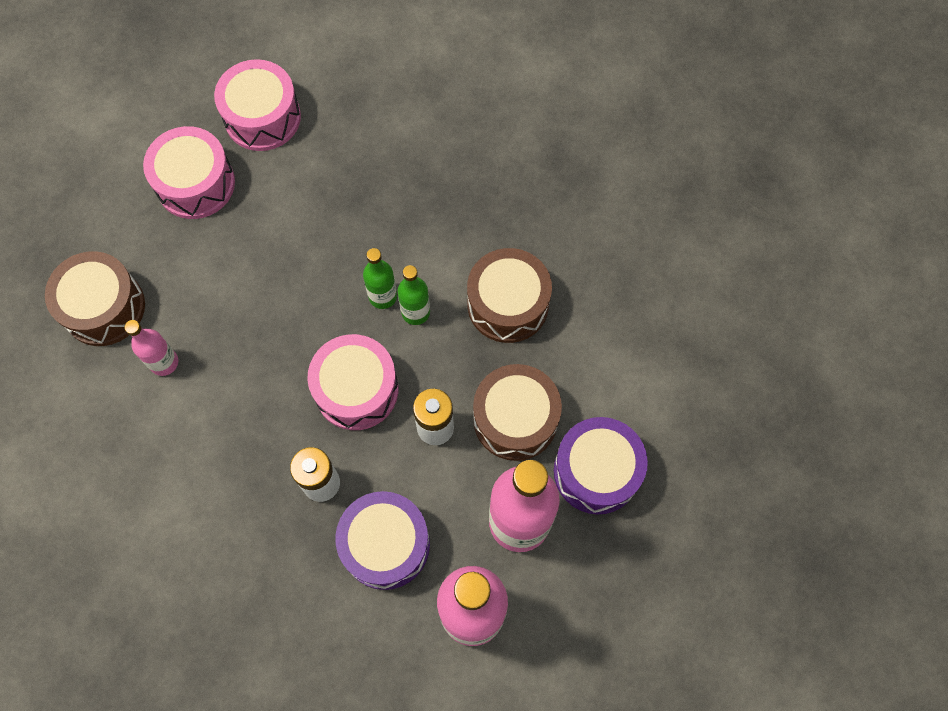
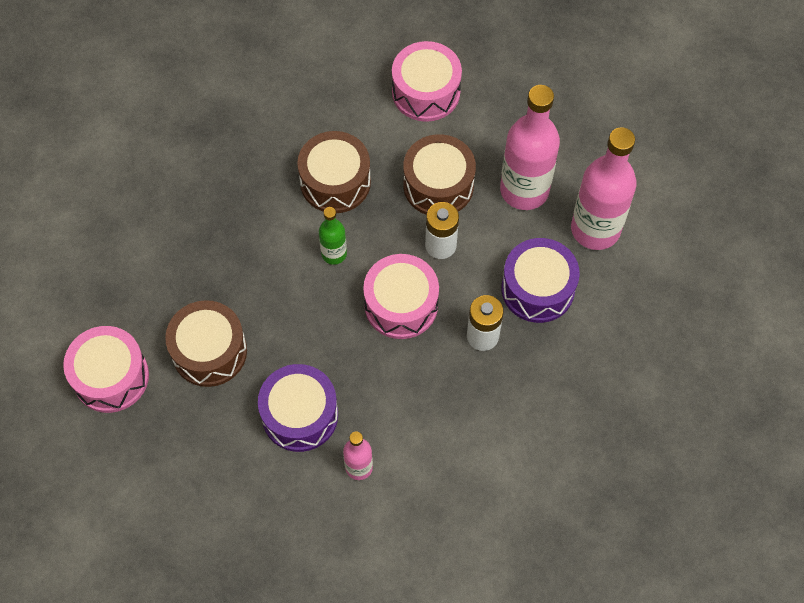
camera: 85 degrees left, 5 degrees down
(104, 307) = (296, 524): brown drum -> brown drum (209, 351)
(195, 184) = (175, 440): pink drum -> pink drum (426, 92)
(383, 296) = (315, 279): green bottle -> none
(596, 471) = (486, 132): purple drum -> purple drum (300, 415)

